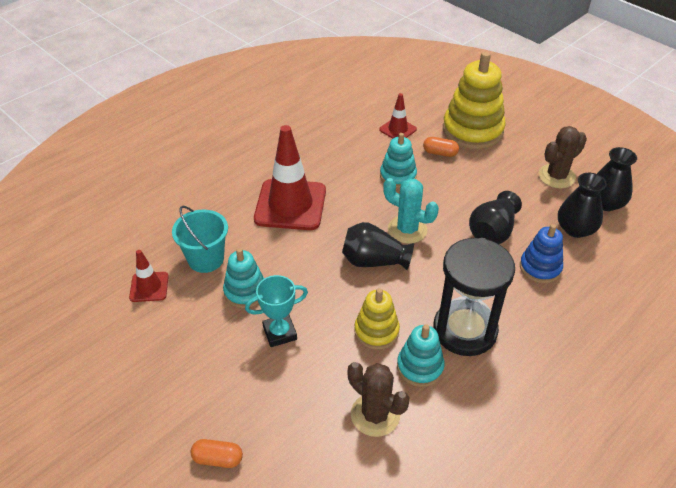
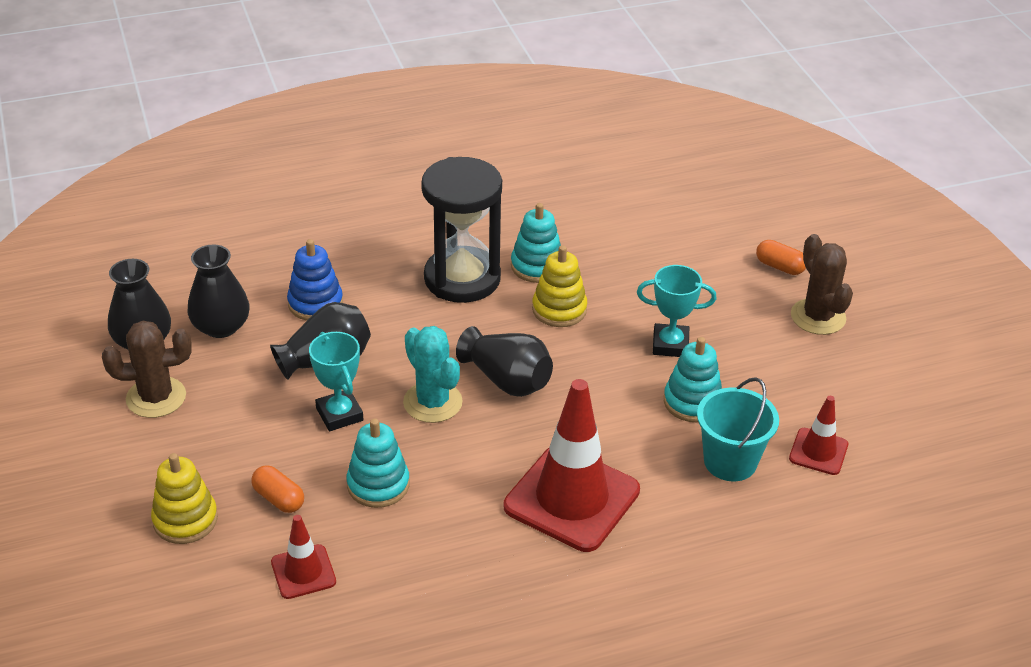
camera: 155 degrees left, 5 degrees down
(375, 415) = (610, 248): brown cactus -> brown cactus (818, 317)
(452, 203) = (339, 414): none -> turquoise trophy
(472, 130) = (185, 520): yellow stacking toy -> yellow stacking toy, size x0.56

